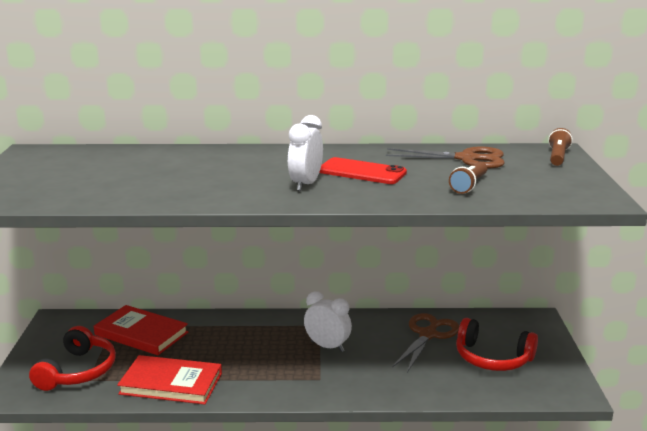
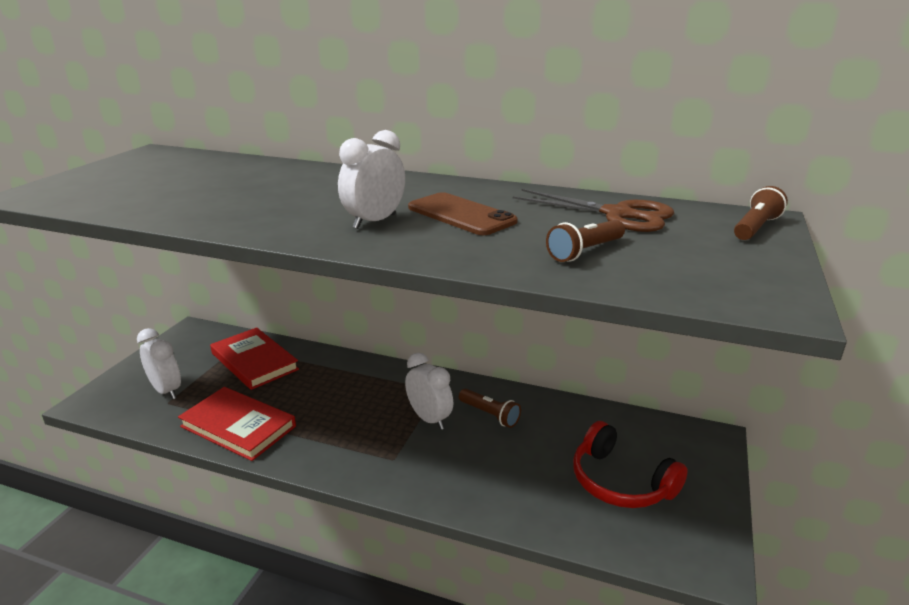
camera: 20 degrees right, 5 degrees up
(78, 371) = (166, 391): red headphones -> white clock
(362, 172) = (461, 215): red phone -> brown phone
(372, 334) = (490, 415): none -> brown flashlight
(428, 335) = (556, 430): brown scissors -> none

